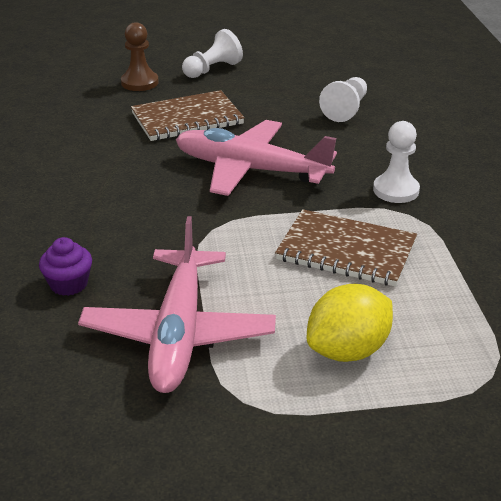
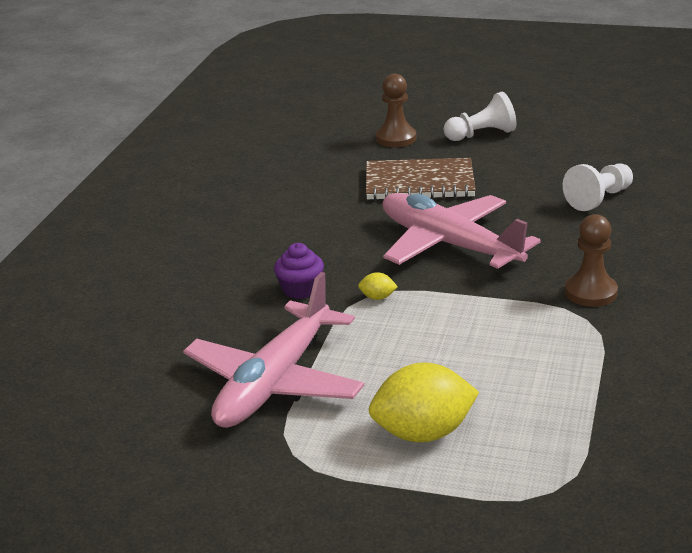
camera: 25 degrees right, 5 degrees down
(69, 284) = (205, 319): purple cupcake -> purple cupcake (300, 289)
(220, 230) = (377, 297): none -> yellow lemon
(346, 251) = (491, 342): brown notebook -> none
(396, 190) = (590, 292): white pawn -> brown pawn

